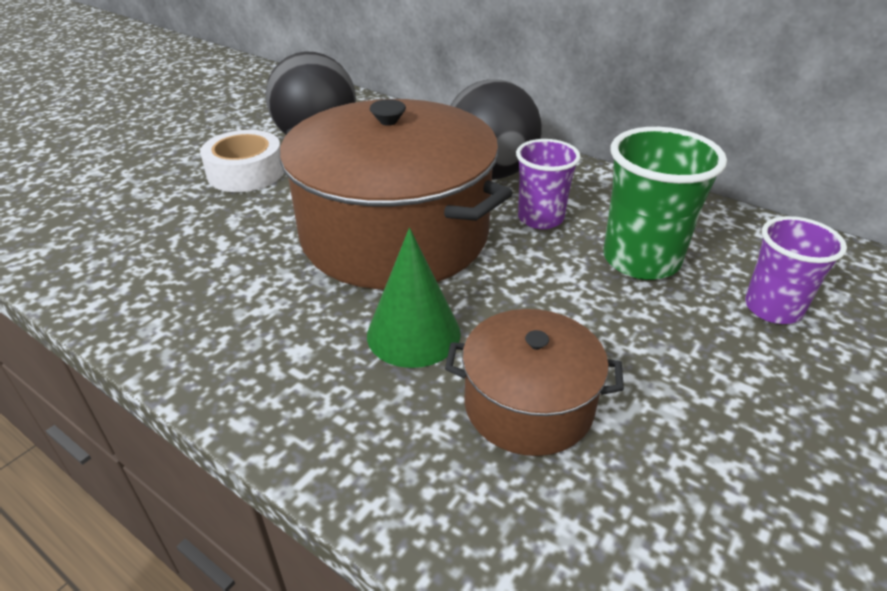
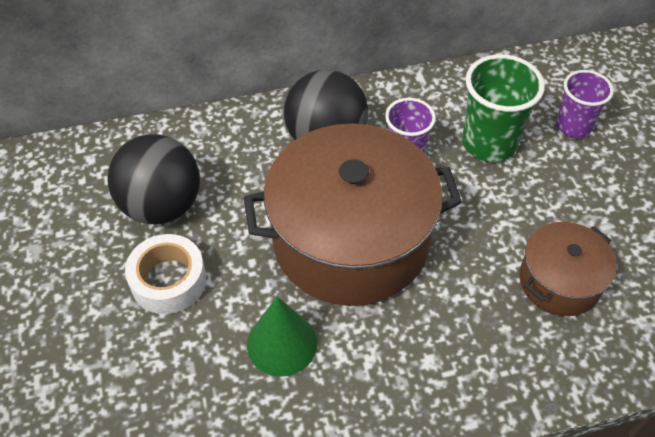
camera: 50 degrees left, 15 degrees up
(413, 333) = (462, 294): green cone -> green cone (282, 343)

